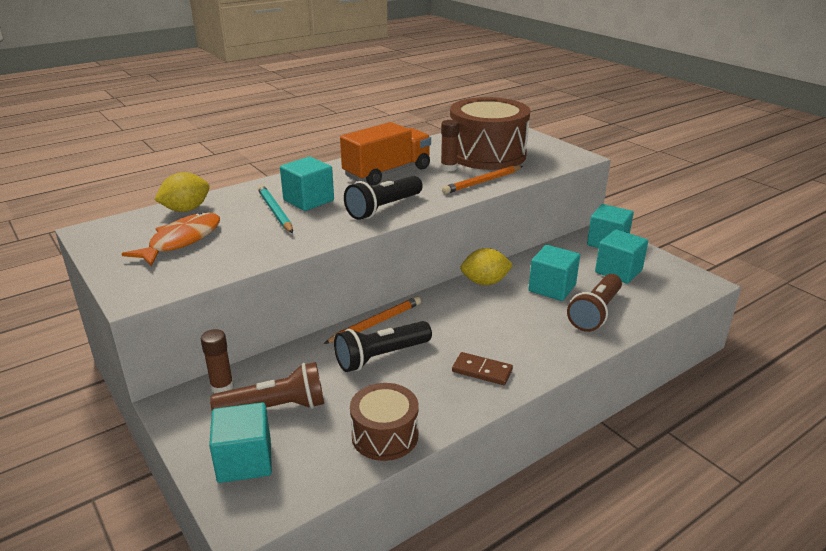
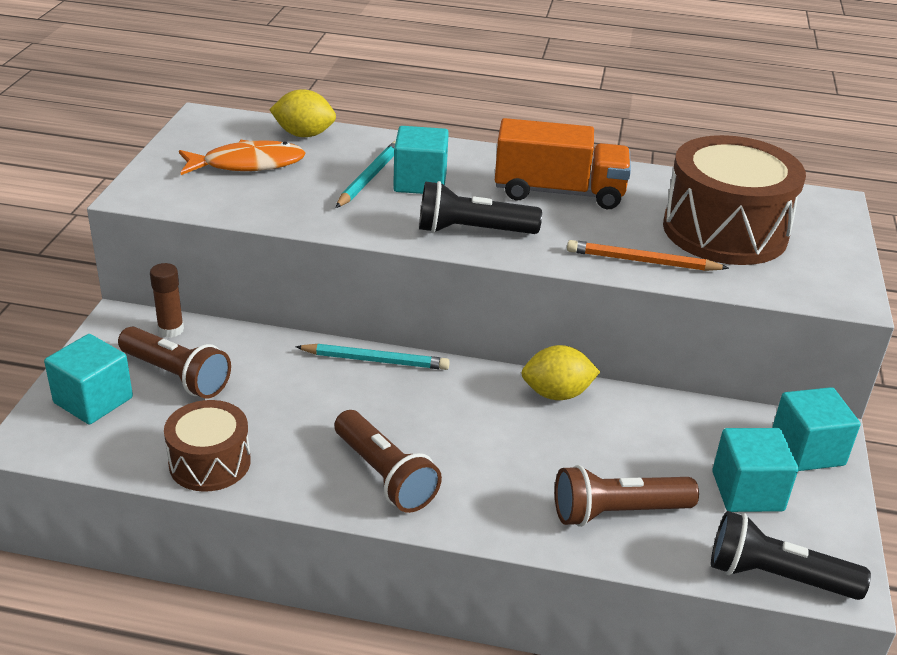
camera: 45 degrees right, 5 degrees up
(376, 323) = (376, 361): orange pencil -> turquoise pencil
(381, 357) = (324, 395): black flashlight -> black flashlight (776, 577)
(449, 168) = (640, 223): brown glue stick -> none
(482, 371) = (385, 475): brown domino -> brown flashlight
(485, 282) = (556, 394): yellow lemon -> yellow lemon turned 45 degrees counterclockwise
(552, 288) = (621, 451): turquoise cube -> none

